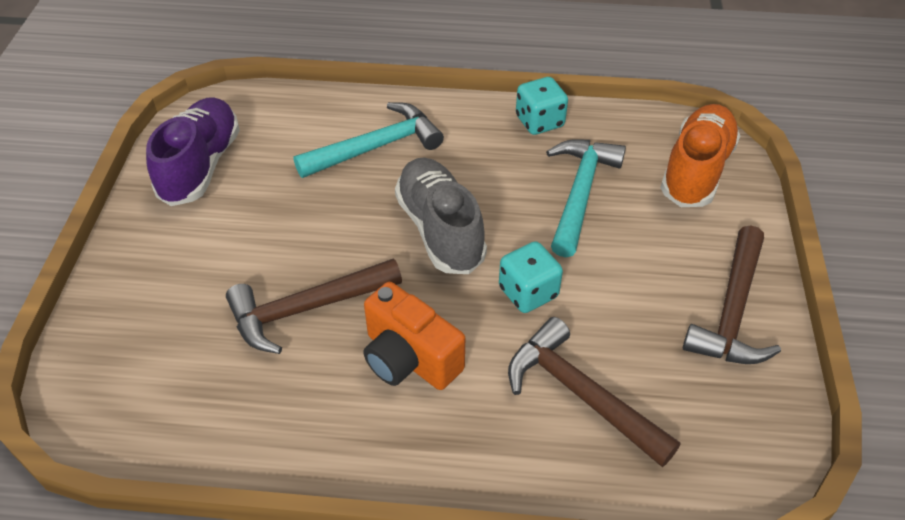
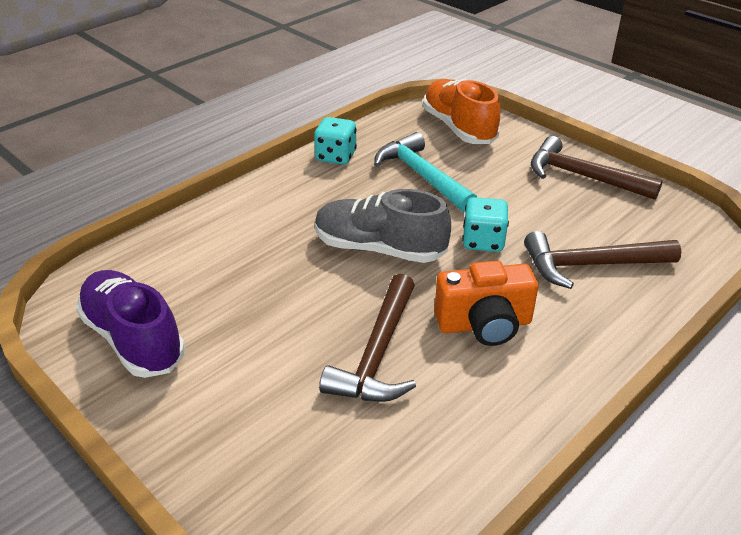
camera: 50 degrees left, 10 degrees down
(376, 147) = (255, 235): turquoise hammer -> none
(732, 311) = (582, 176): brown hammer -> brown hammer turned 150 degrees clockwise

